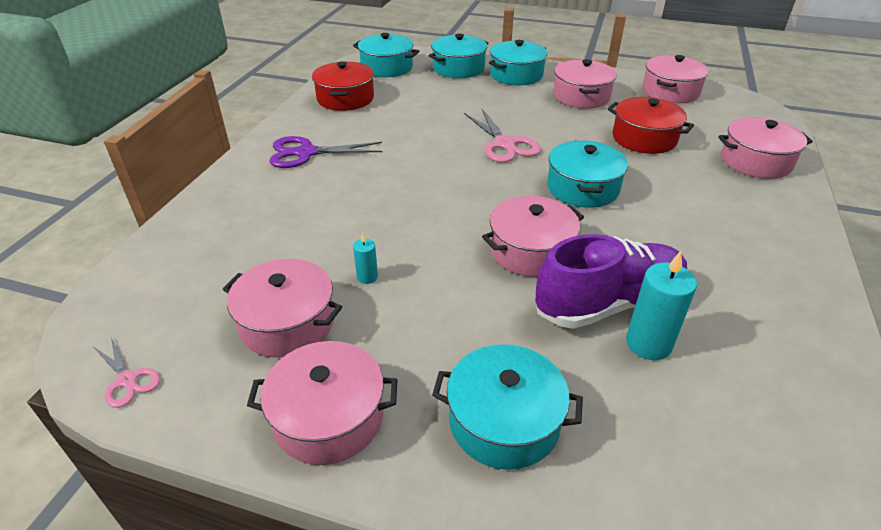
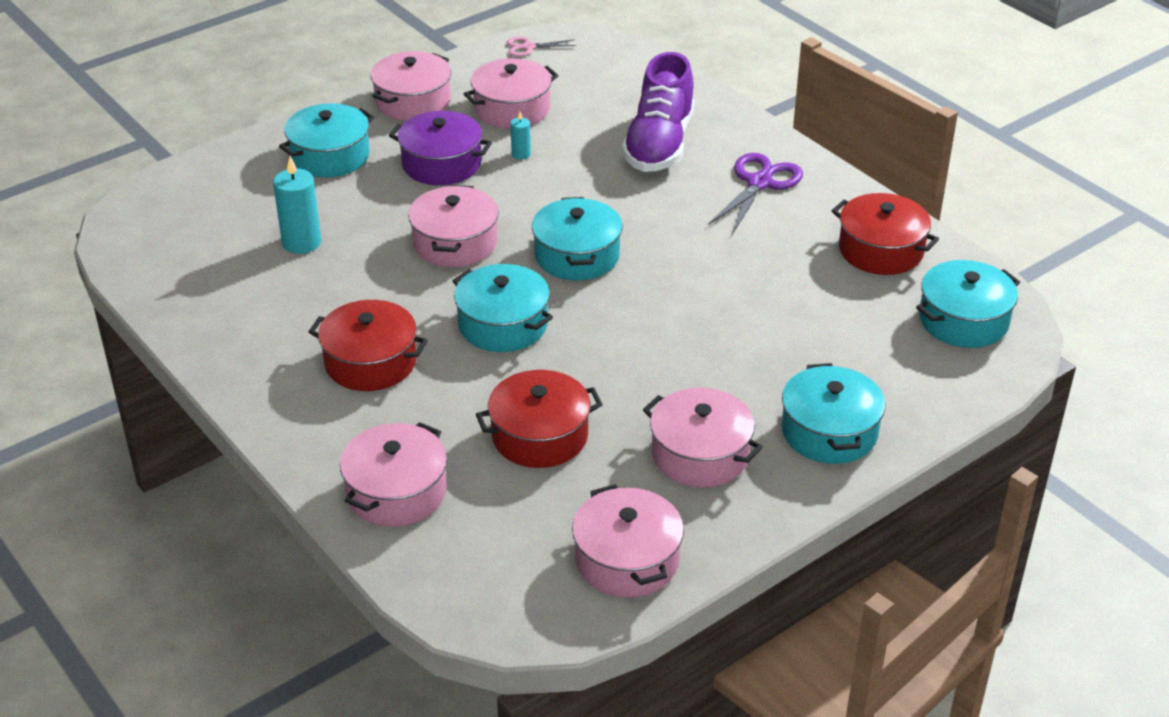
camera: 125 degrees right, 0 degrees up
(431, 320) = (441, 164): none -> purple pot
(458, 68) = (903, 386): turquoise pot -> turquoise pot (577, 255)
(505, 144) = (642, 318): pink scissors -> none
(608, 303) = (355, 247): purple shoe -> purple shoe (659, 144)
(697, 222) = (370, 362): none -> red pot

